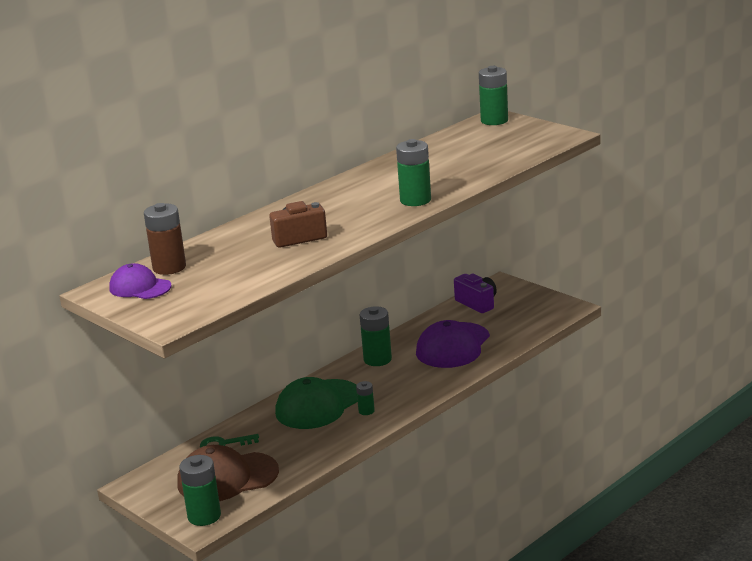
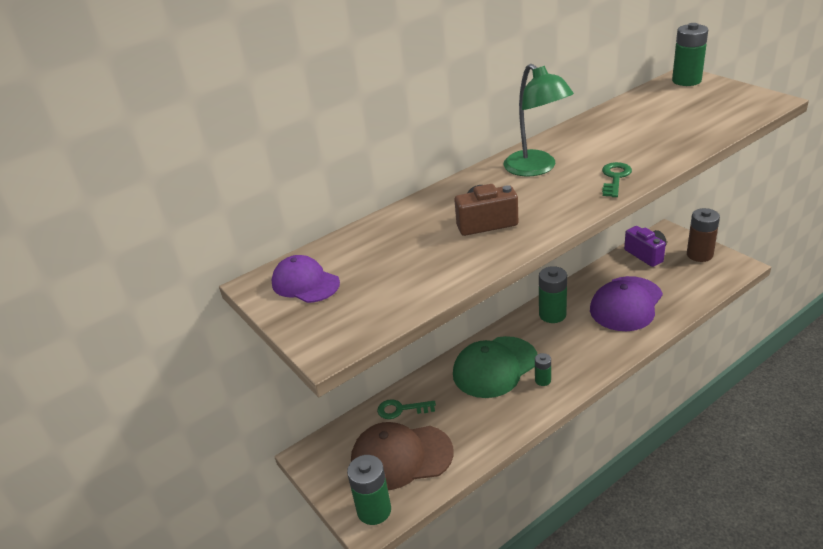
camera: 10 degrees right, 10 degrees up
(169, 267) = (341, 255): brown battery -> brown battery (699, 255)
(345, 197) = (536, 168): none -> green lamp
(415, 200) = (615, 178): green battery -> green key

